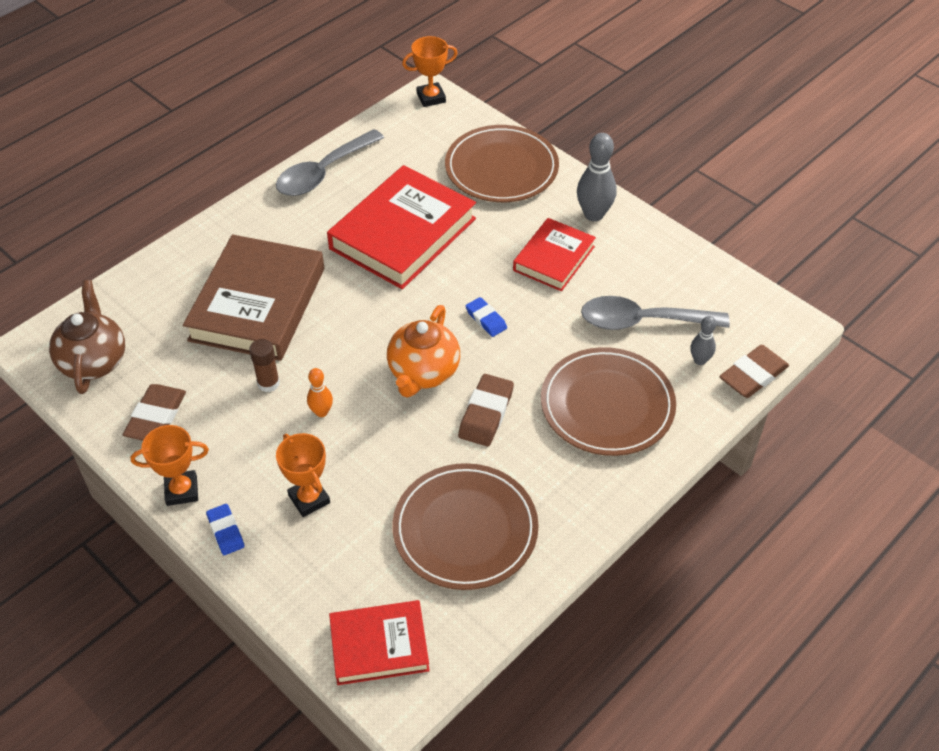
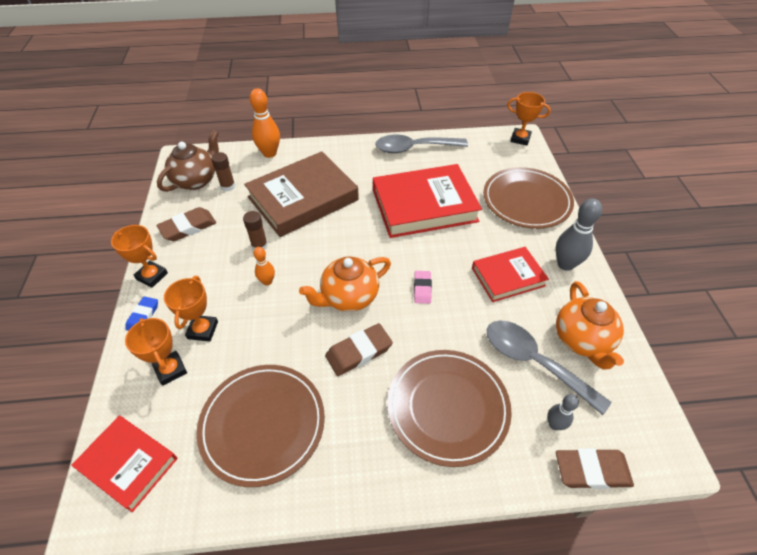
camera: 40 degrees right, 0 degrees up
(146, 344) = (228, 186): none -> brown glue stick
(150, 275) = (269, 153): none -> orange bowling pin
(321, 553) = (171, 370): none -> orange trophy
(486, 319) = (422, 289): blue eraser -> pink eraser
(664, 277) = (582, 340): none -> orange teapot

